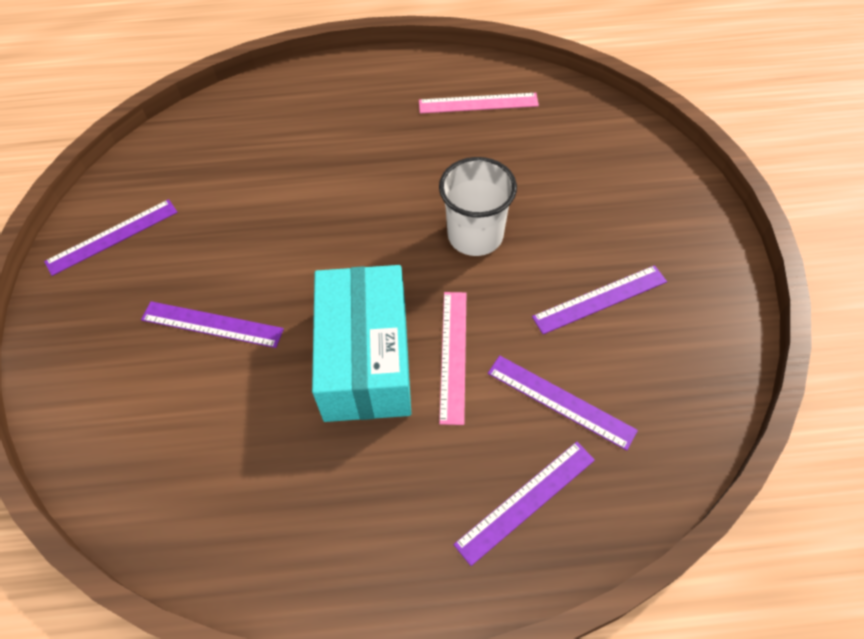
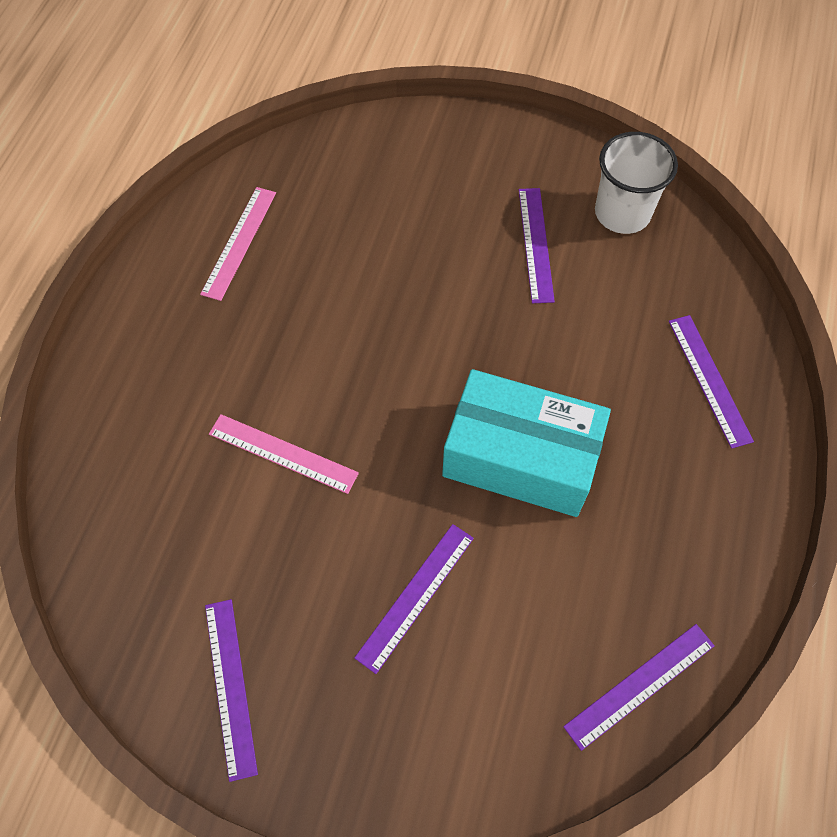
camera: 70 degrees left, 5 degrees up
(453, 355) = (547, 381): pink ruler -> pink ruler (283, 453)
(475, 235) = (416, 312): white cup -> white cup (622, 213)
(560, 401) = (626, 317): purple ruler -> purple ruler (640, 685)

